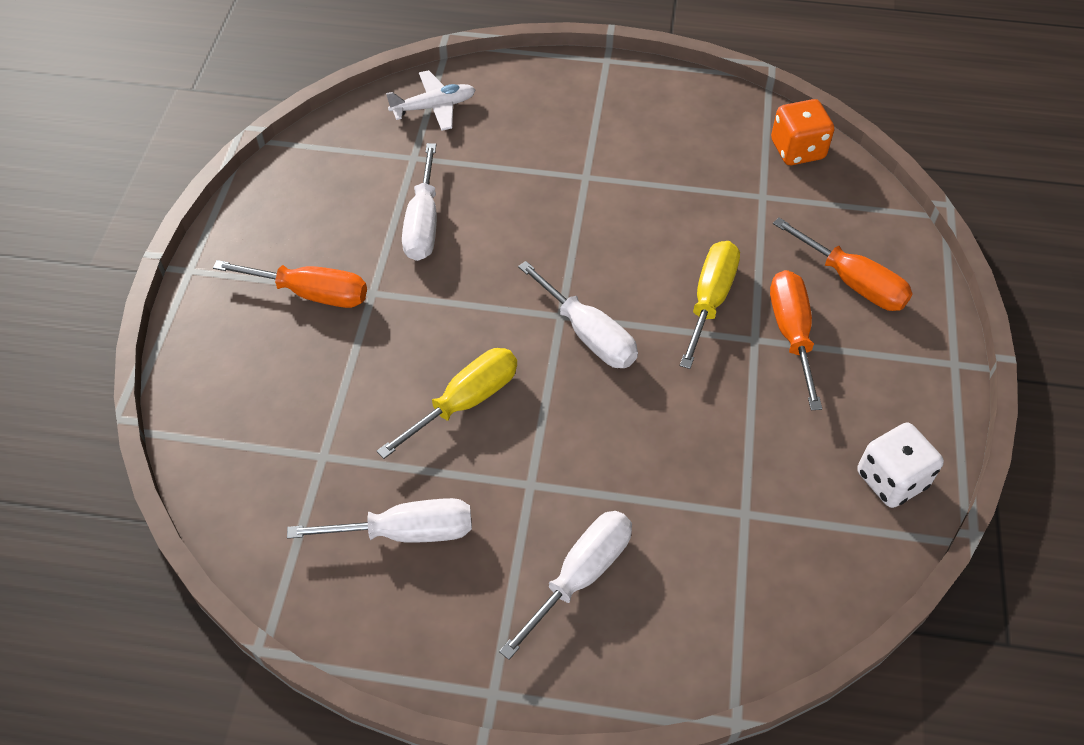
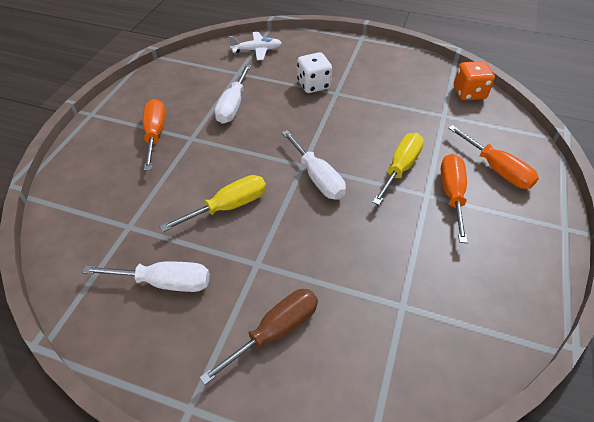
camera: 10 degrees right, 5 degrees down
(311, 293) = (155, 134): orange screwdriver -> orange screwdriver turned 120 degrees counterclockwise
(581, 575) = (275, 331): white screwdriver -> brown screwdriver
(891, 479) = (513, 299): white dice -> white dice (313, 85)

